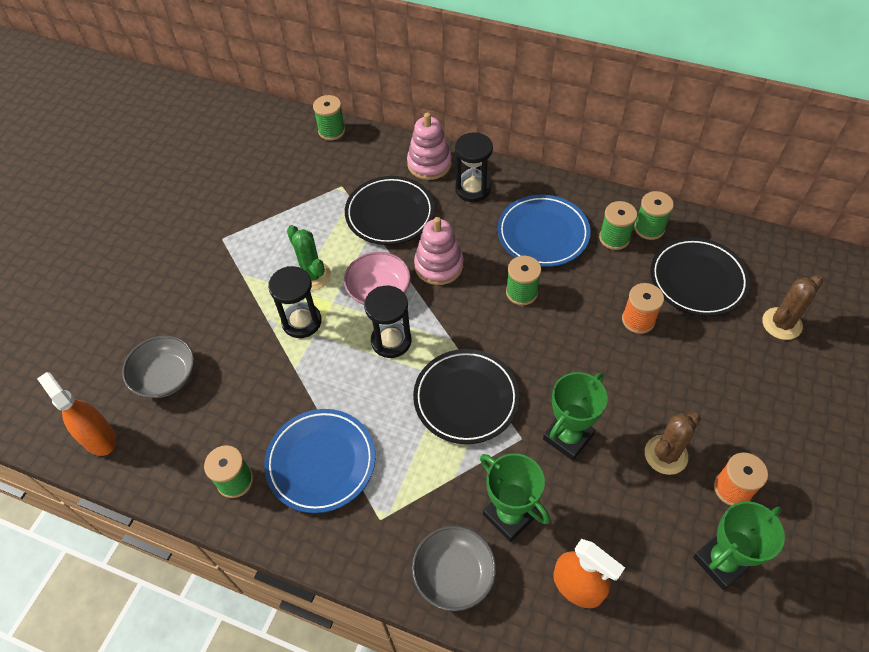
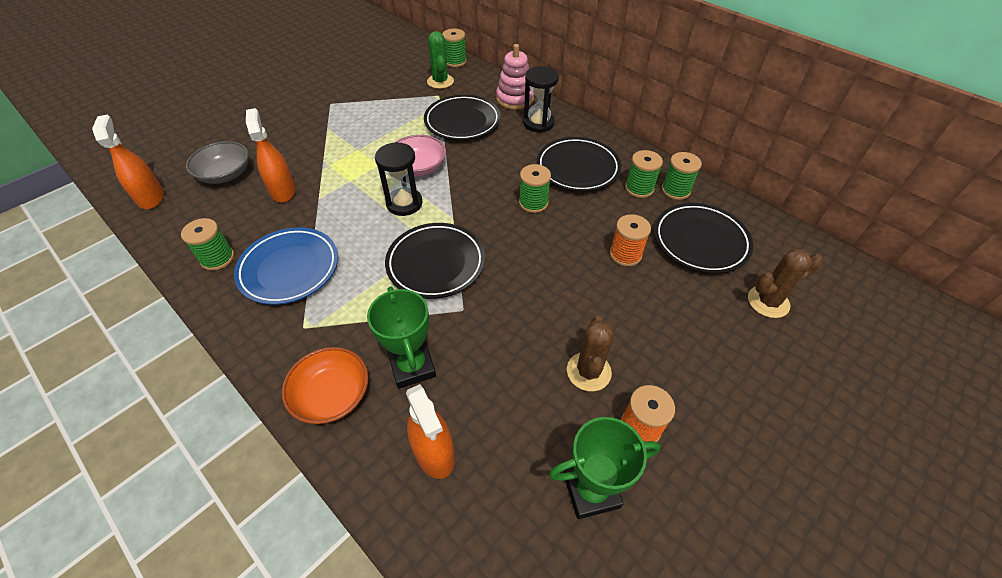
camera: 20 degrees right, 5 degrees down
(248, 373) = (283, 191): none -> orange spray bottle
(301, 322) = (346, 170): black hourglass -> none
(312, 276) = (376, 144): green cactus -> green cactus (440, 81)
(439, 266) = (477, 165): pink stacking toy -> none
(454, 574) = (332, 395): grey bowl -> orange bowl
(543, 234) = (577, 168): blue plate -> black plate
(568, 437) = (505, 323): green trophy -> none
(666, 455) = (588, 371): brown cactus -> brown cactus turned 60 degrees counterclockwise

